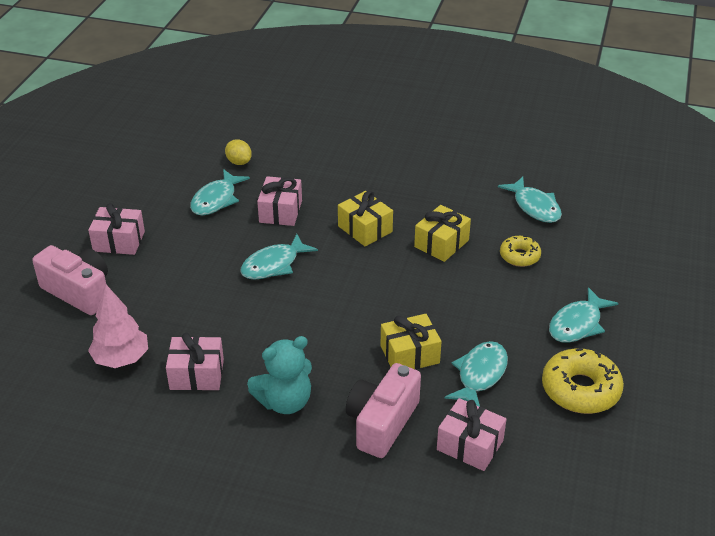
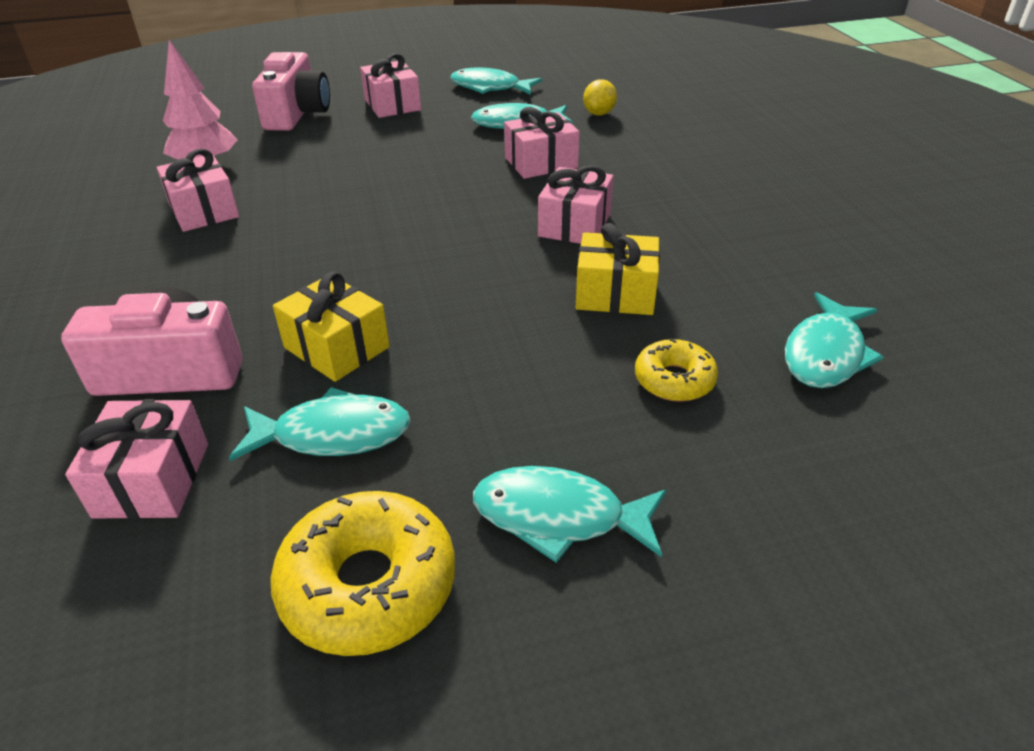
camera: 60 degrees right, 0 degrees up
(274, 265) = (436, 191): turquoise fish -> turquoise fish (490, 88)
(285, 402) = (182, 280): turquoise teddy bear -> none
(365, 229) = (574, 225): yellow gift -> pink gift

